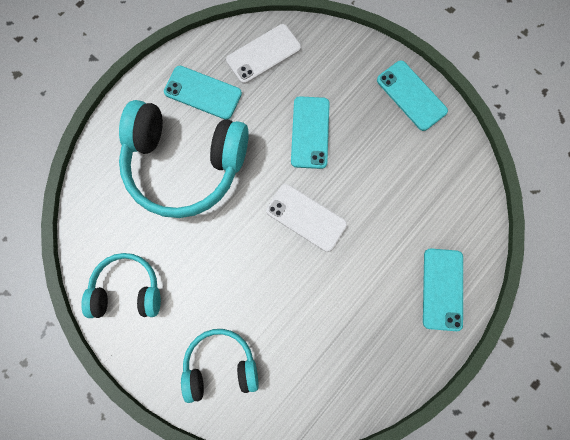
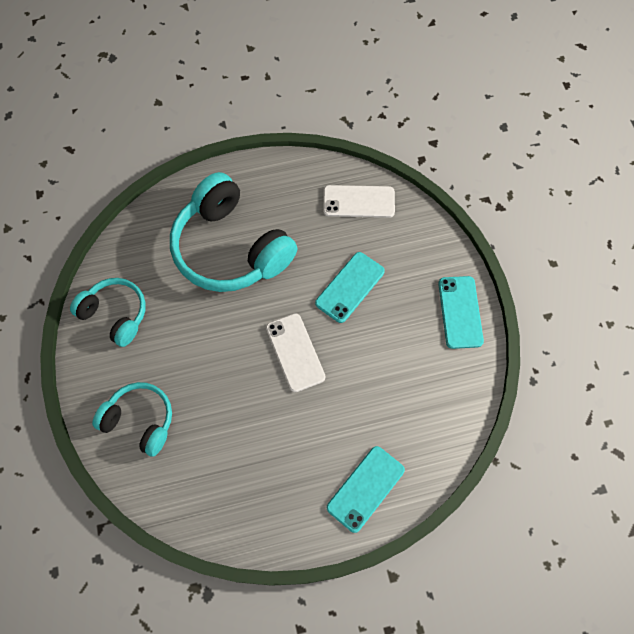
camera: 35 degrees right, 10 degrees down
(203, 93) = (286, 202): turquoise phone -> none

